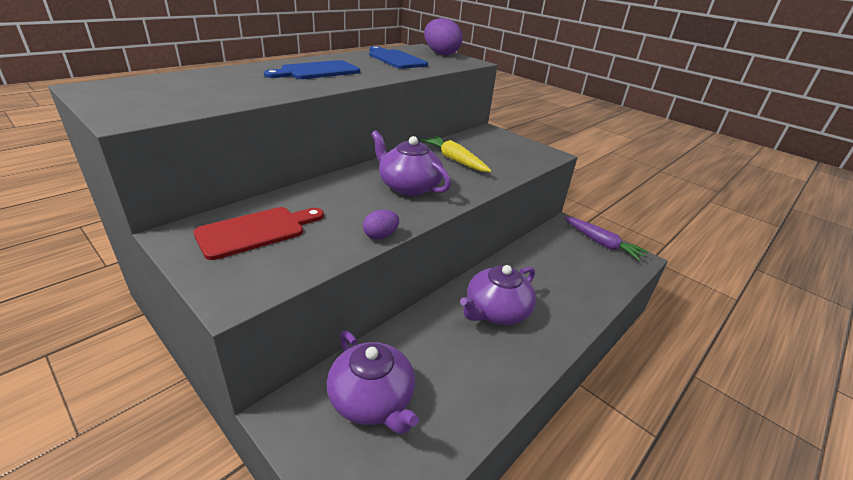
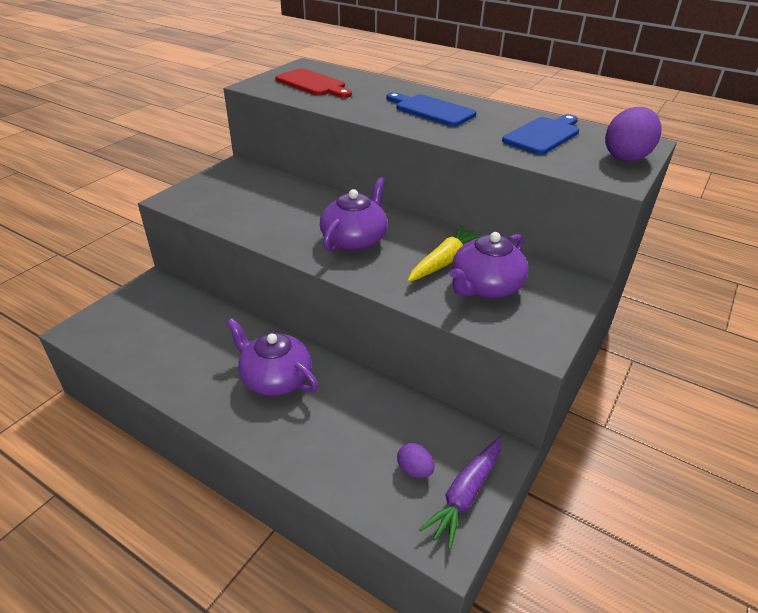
camera: 80 degrees right, 5 degrees up
(256, 231) = (247, 188): red cutting board -> red cutting board (312, 84)
(372, 400) = (164, 316): purple teapot -> purple teapot (485, 286)
(380, 236) = (256, 237): purple egg -> purple egg (414, 470)

